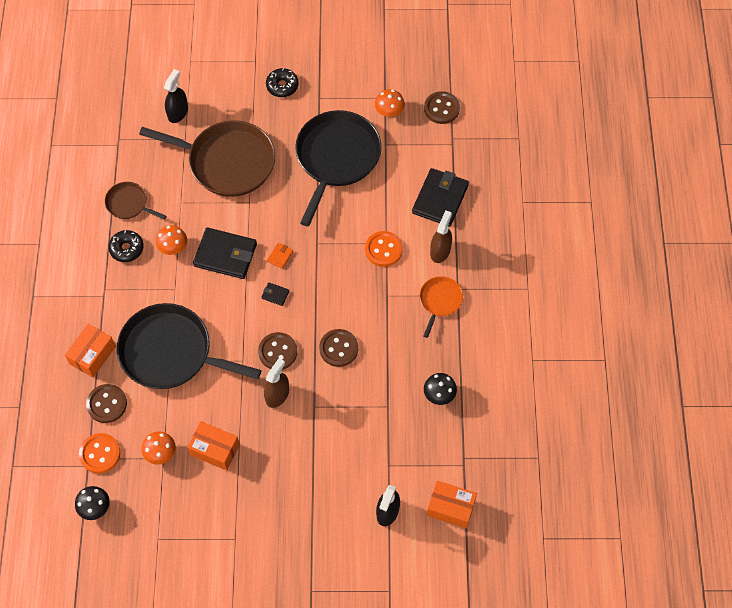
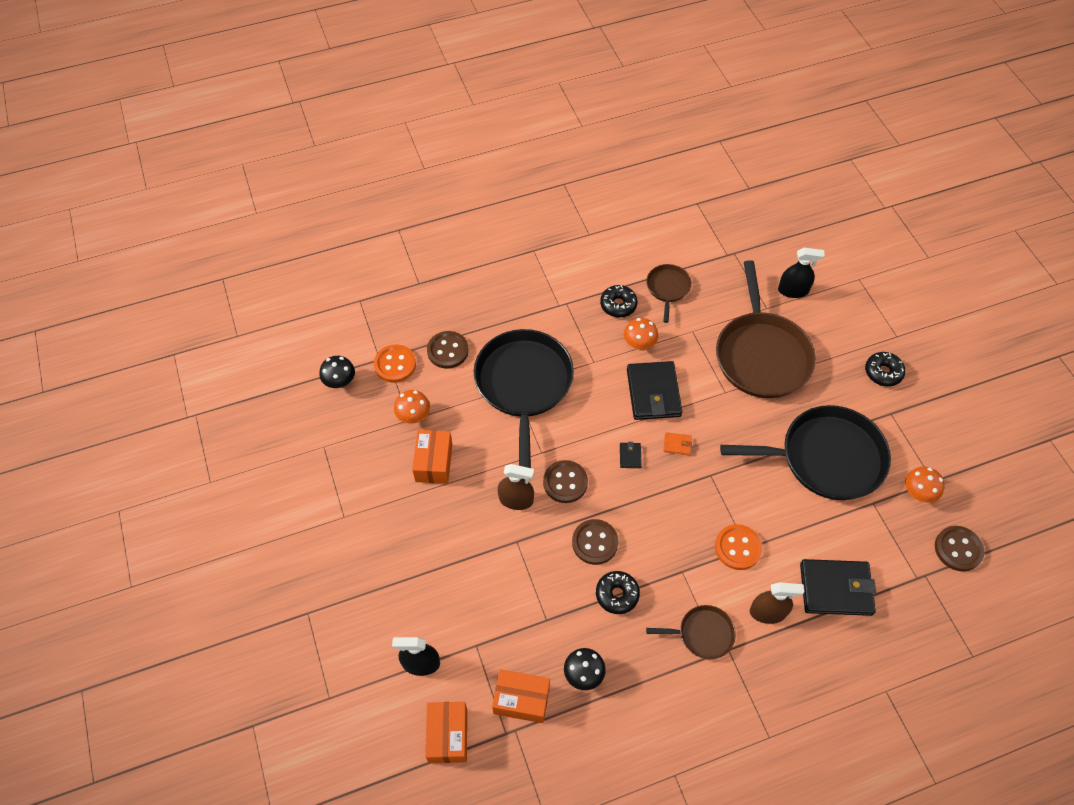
camera: 70 degrees right, 5 degrees down
(92, 355) = (493, 320): orange box -> orange box (521, 700)
(387, 348) = (617, 594): none -> black donut
(439, 301) = (702, 634): orange pan -> brown pan

